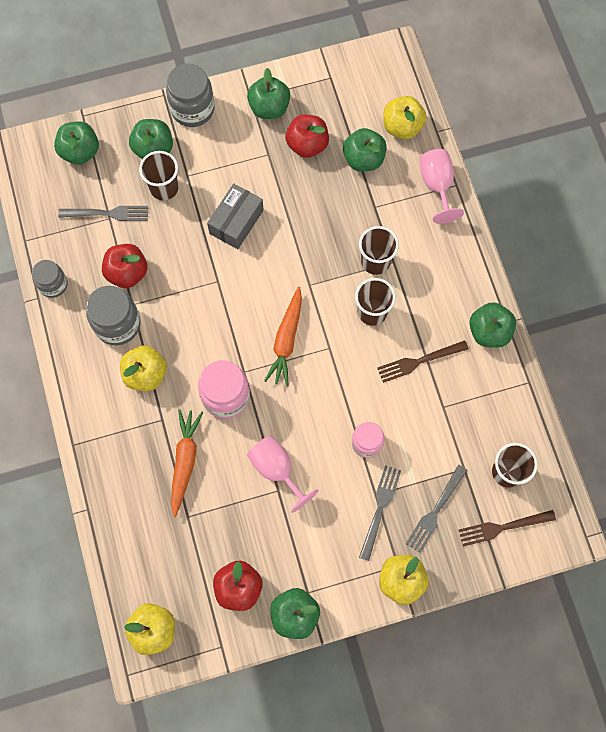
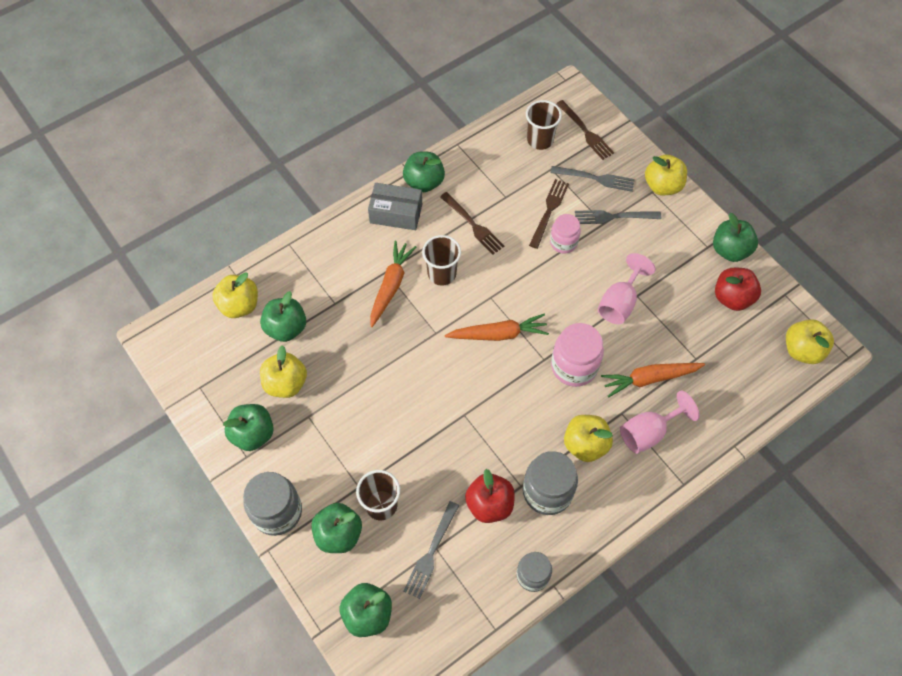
camera: 110 degrees left, 10 degrees down
(107, 213) = (431, 552): grey fork -> grey fork turned 135 degrees counterclockwise
(236, 222) = (394, 420): grey box -> grey box (396, 213)
(307, 145) = (286, 383): red apple -> yellow apple
(375, 261) = (391, 286): brown cup -> orange carrot
(410, 444) = (549, 211): none -> brown fork
(437, 186) = (295, 259): pink goblet -> pink goblet (648, 432)

